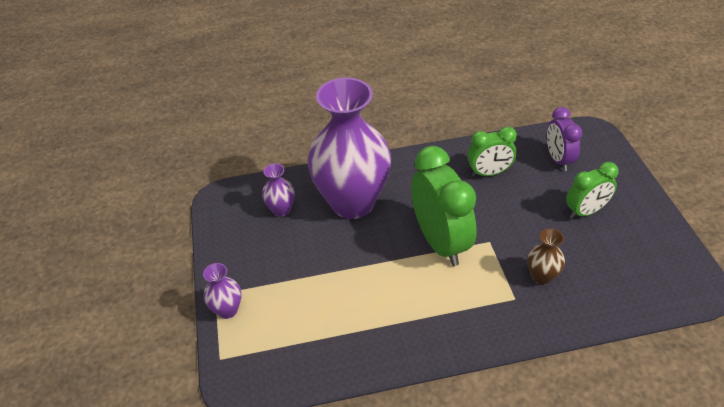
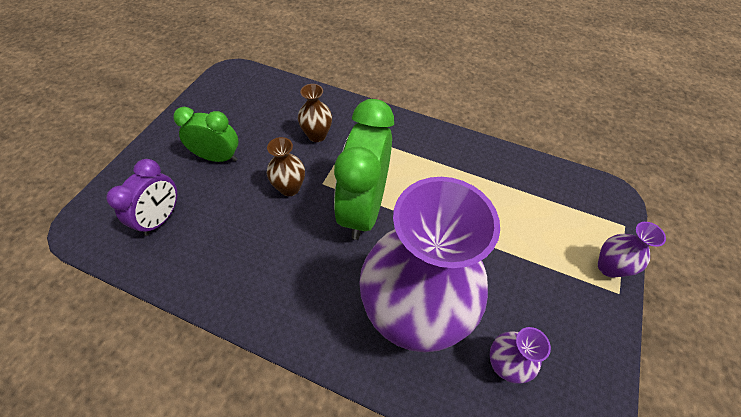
camera: 150 degrees left, 10 degrees up
(489, 173) = (239, 250): green clock -> none
(507, 224) = (290, 188): none -> brown vase

